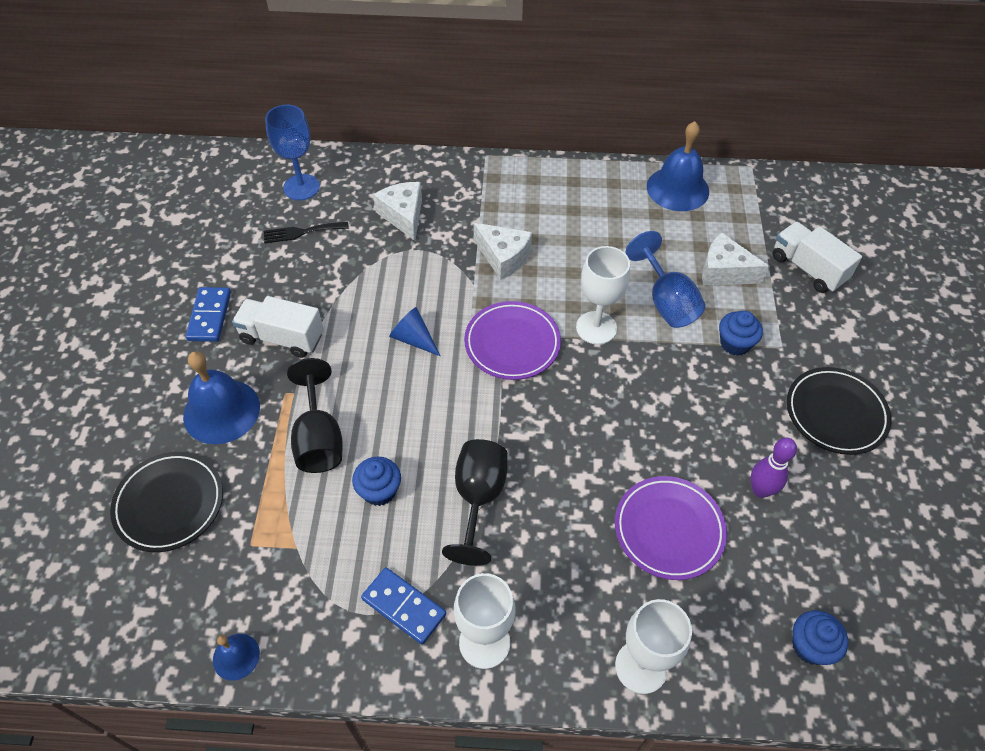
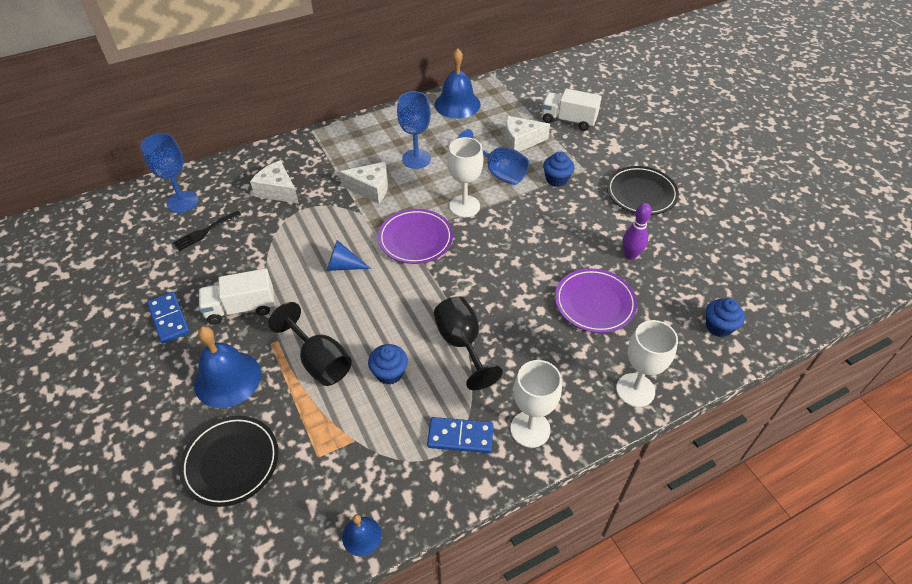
camera: 30 degrees left, 5 degrees down
(580, 241) = (416, 159): none -> blue goblet

